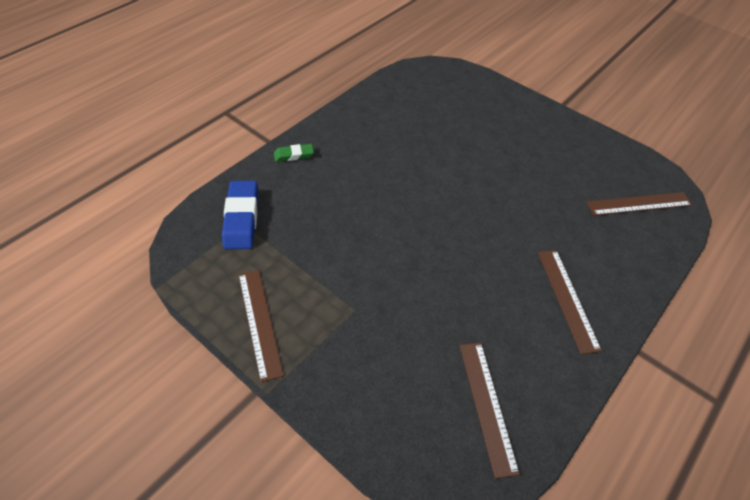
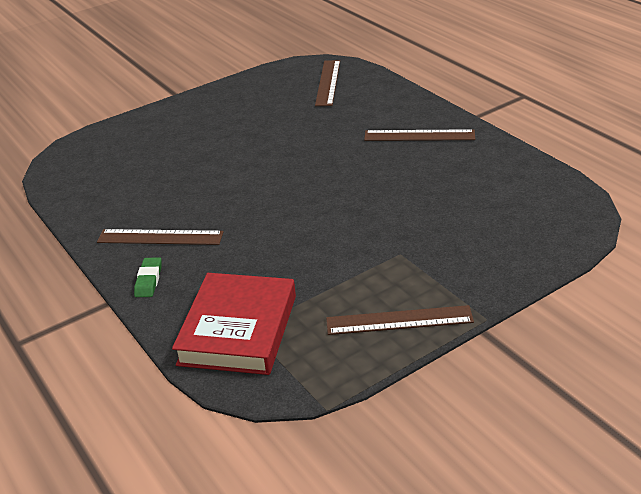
camera: 70 degrees left, 15 degrees down
(241, 218) = (238, 330): blue eraser -> red book
(487, 405) = (516, 192): brown ruler -> brown ruler (160, 237)

